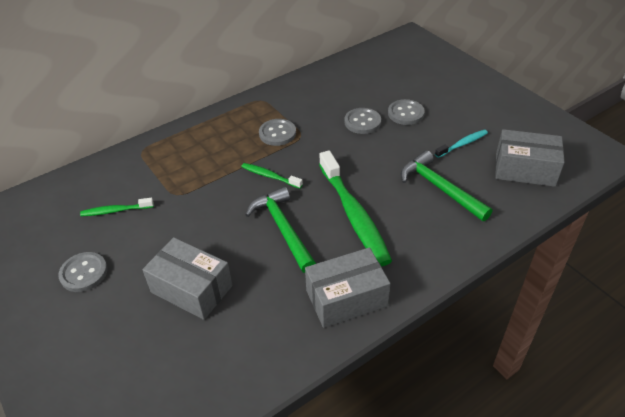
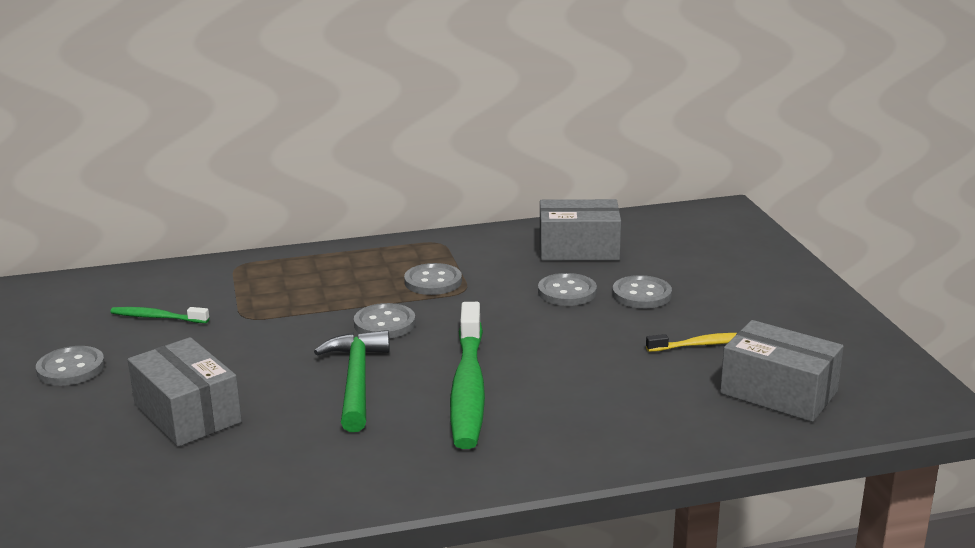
camera: 20 degrees right, 20 degrees down
(270, 176) = (384, 324): green toothbrush -> grey button
(346, 298) = (382, 471): grey box -> grey box (578, 249)
(440, 188) = (622, 386): green hammer -> none
(462, 144) = (702, 345): turquoise toothbrush -> yellow toothbrush

